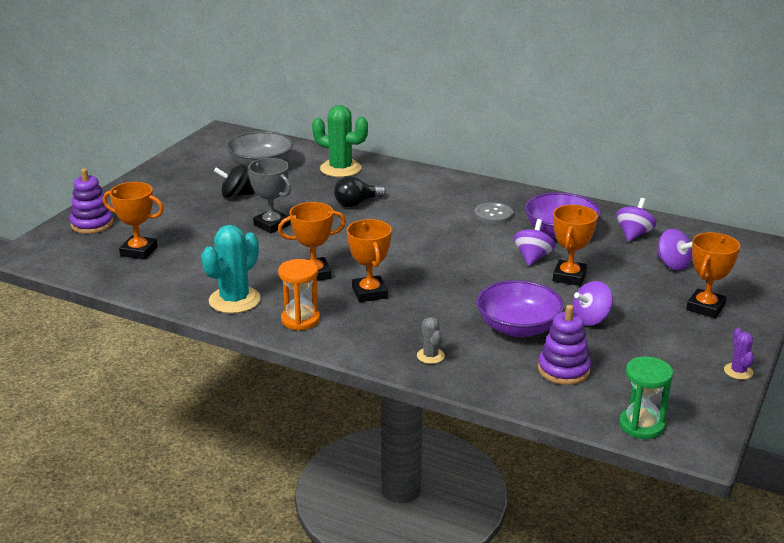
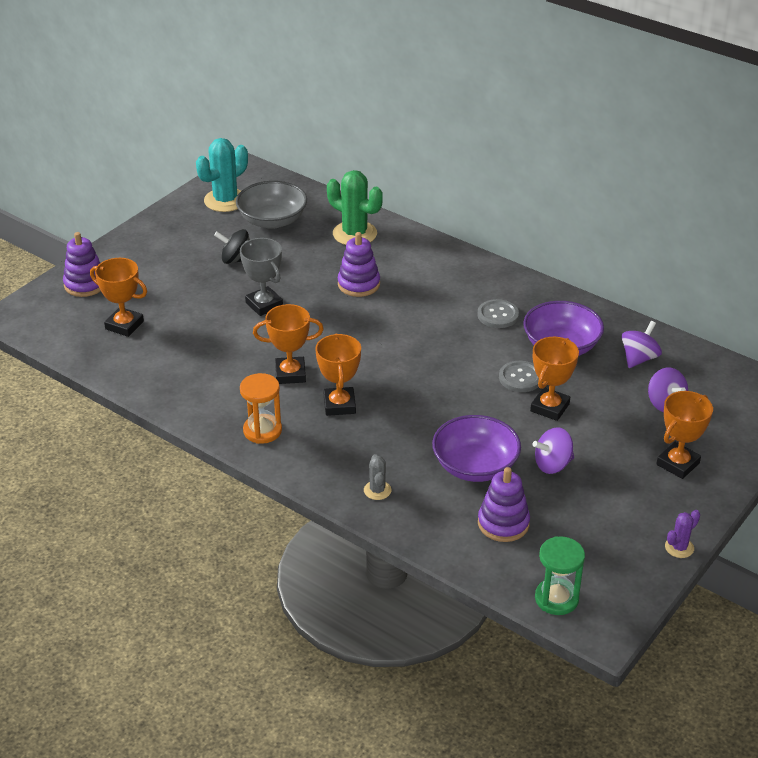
camera: 10 degrees right, 10 degrees up
(234, 300) = (204, 399): turquoise cactus -> turquoise cactus (225, 200)
(357, 203) = (358, 284): black light bulb -> purple stacking toy
(533, 257) = (520, 378): purple spinning top -> grey button
(738, 371) = (679, 547): purple cactus -> purple cactus turned 45 degrees clockwise

